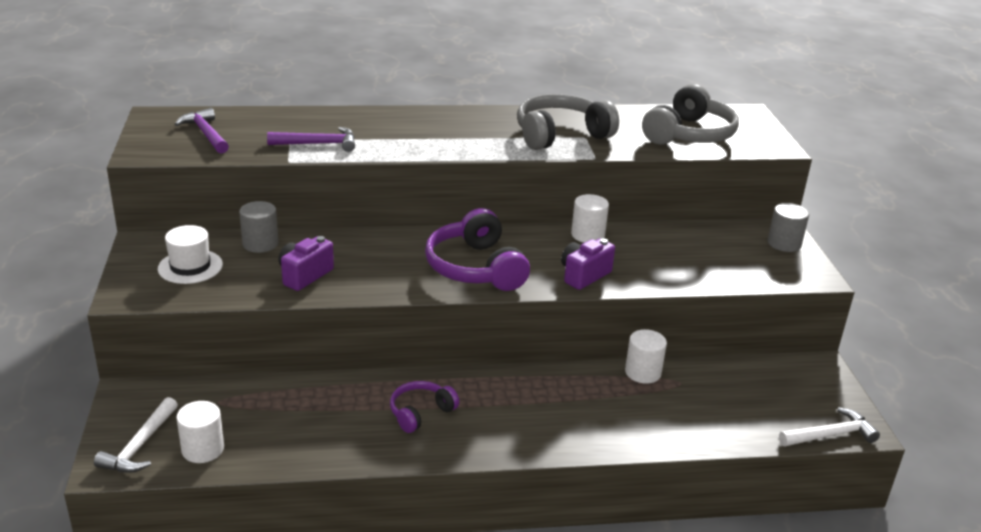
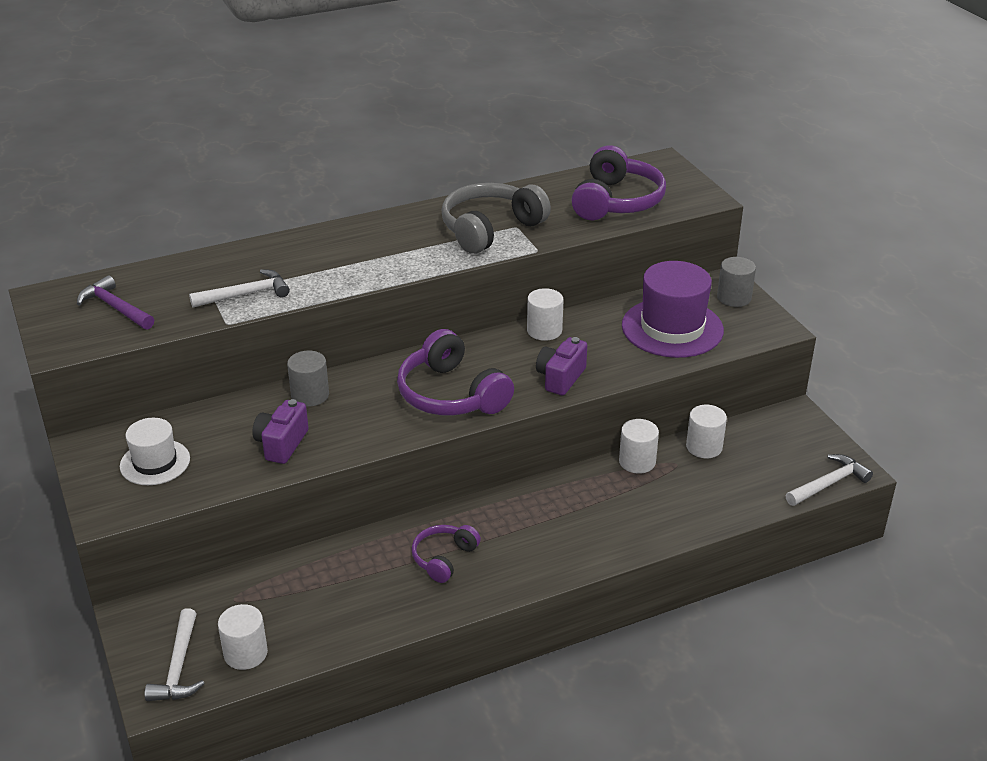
camera: 15 degrees left, 5 degrees up
(260, 244) = (215, 418): grey cylinder -> grey cylinder (310, 395)
(318, 144) = (246, 294): purple hammer -> white hammer
(689, 134) = (616, 201): grey headphones -> purple headphones
(711, 256) = (672, 328): none -> purple hat
(714, 374) = (704, 447): none -> white cylinder

